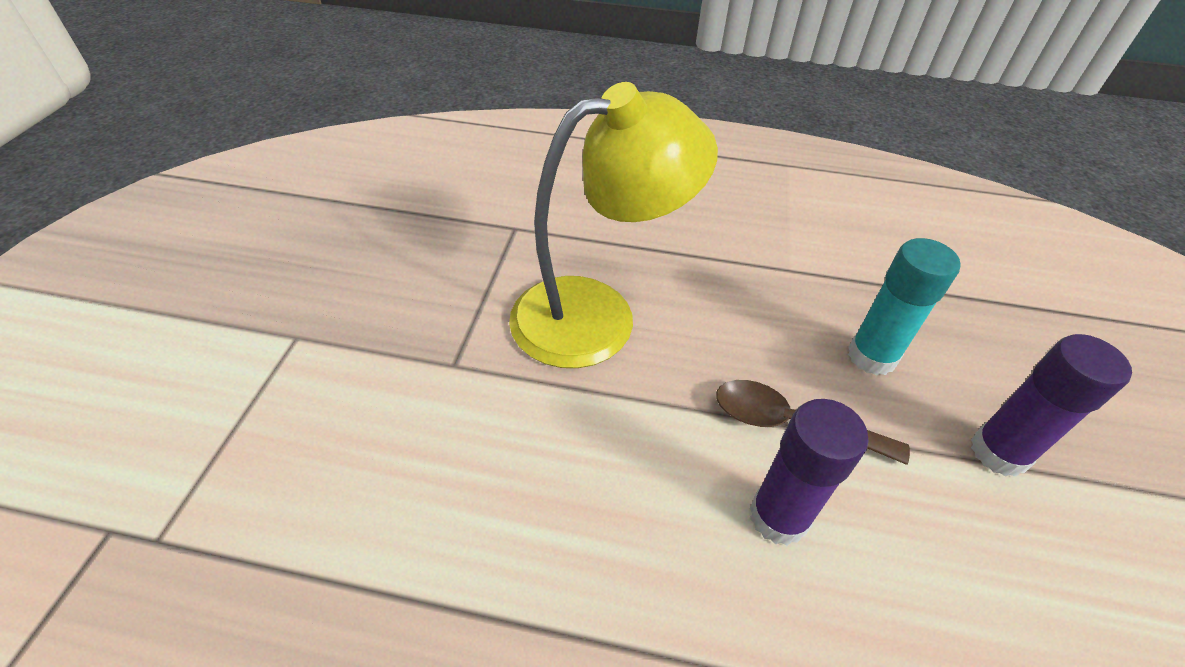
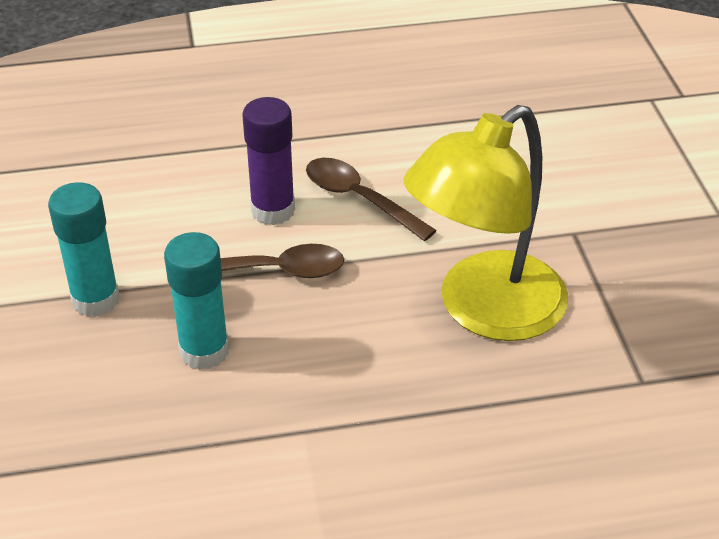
camera: 160 degrees right, 5 degrees down
(661, 495) = (360, 199): none -> brown spoon
(999, 452) = (95, 299): purple glue stick -> turquoise glue stick

